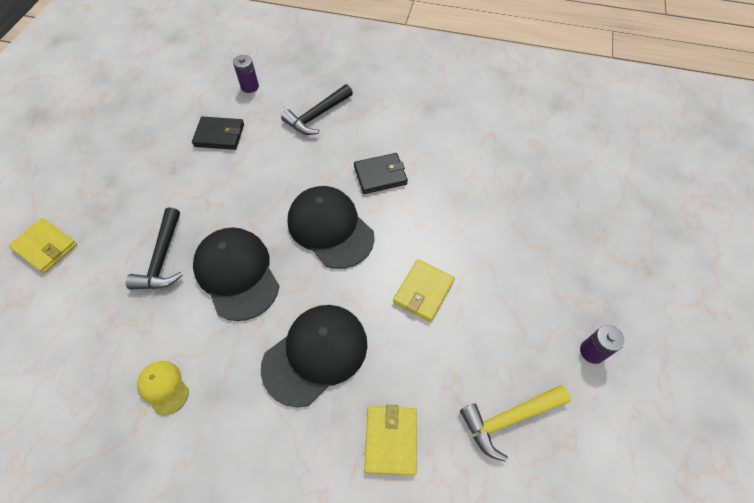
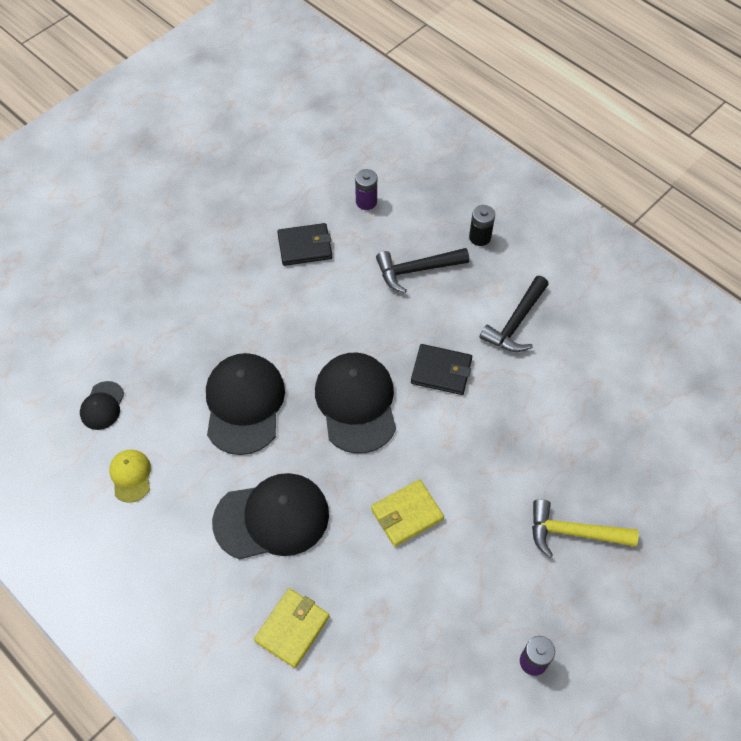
camera: 30 degrees right, 0 degrees up
(45, 247) = (94, 291): yellow wallet -> none
(103, 339) = (102, 406): none -> black cap
(162, 259) = (186, 355): black hammer -> black hammer (516, 323)
(219, 135) = (305, 246): black wallet -> black wallet turned 45 degrees counterclockwise
(349, 77) = (480, 237): none -> black battery
(508, 419) = (408, 673): yellow hammer -> yellow hammer (573, 532)

